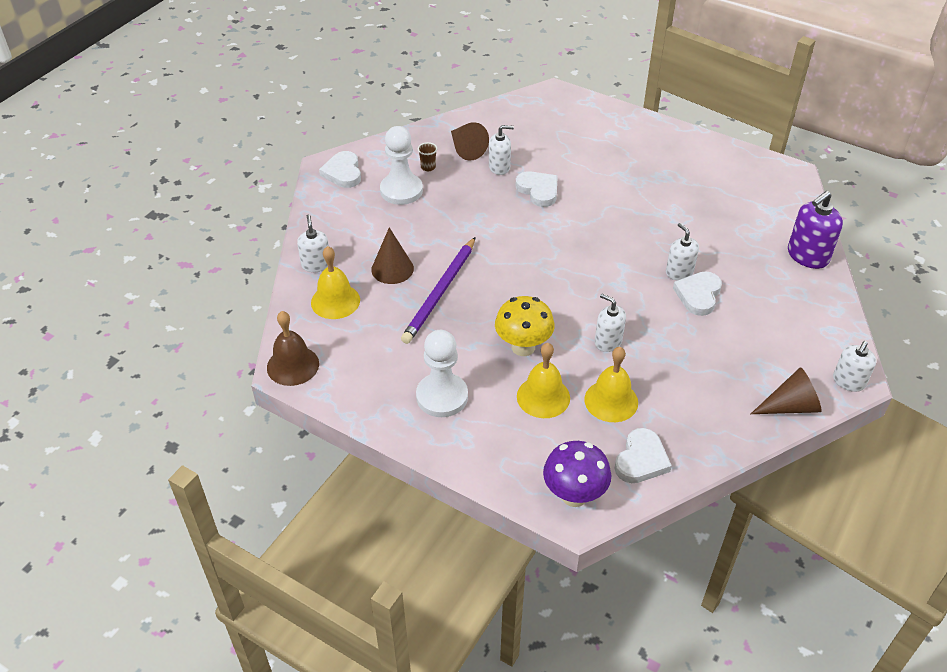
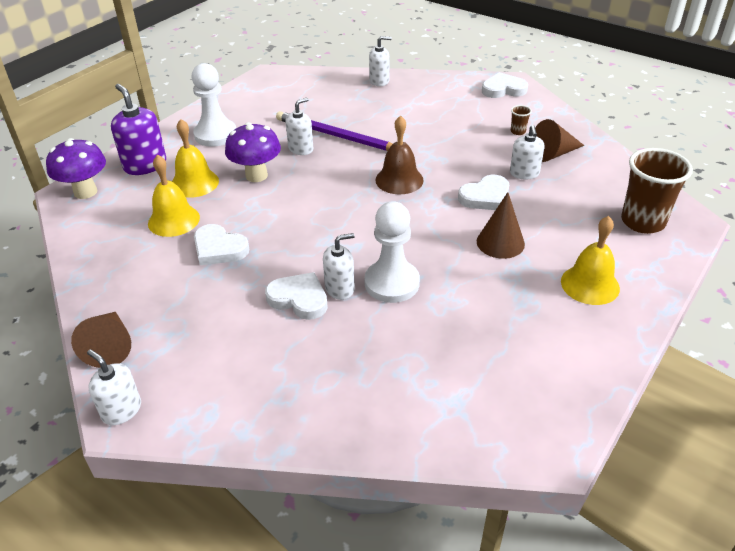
camera: 95 degrees right, 5 degrees down
(293, 365) = (270, 76): brown bell -> brown bell (399, 180)
(335, 301) = (335, 90): yellow bell -> yellow bell (590, 284)
(392, 269) = (369, 113): brown cone -> brown cone (500, 242)
(401, 190) = (479, 117): white pawn -> white pawn (392, 283)
(523, 347) = (256, 175): yellow mushroom -> purple mushroom
(559, 114) = (642, 222): none -> brown cup
(608, 341) = (248, 225): white soap dispenser -> white soap dispenser (301, 149)
(641, 460) = (100, 231): white heart -> white heart (219, 248)
(807, 256) = (354, 422): purple soap dispenser -> purple soap dispenser (145, 165)

